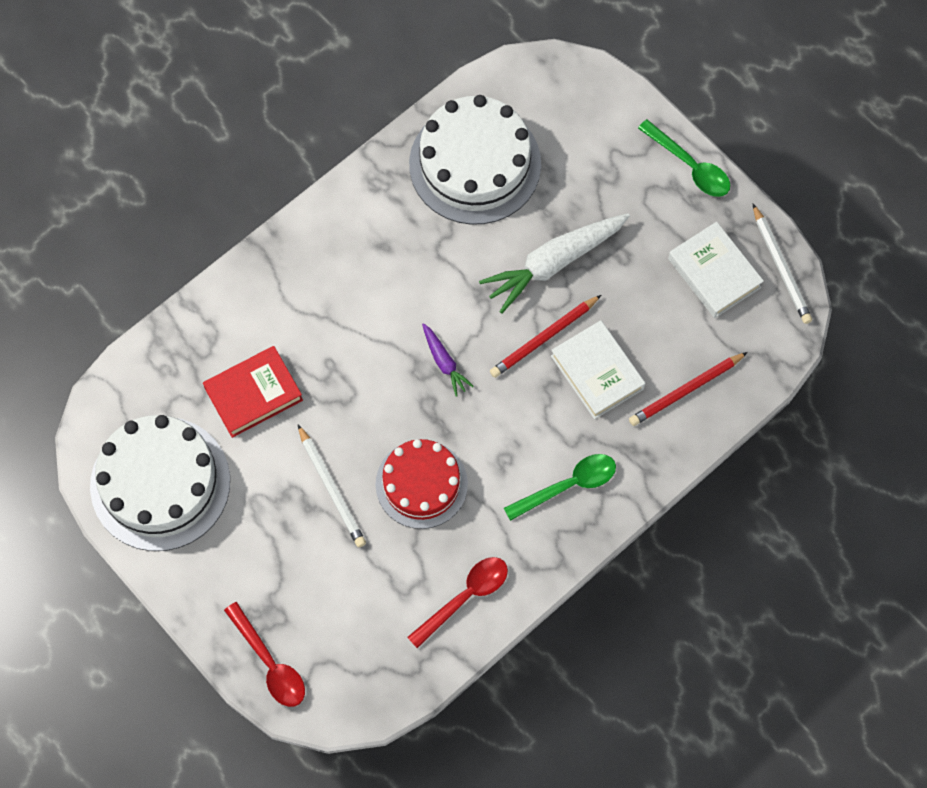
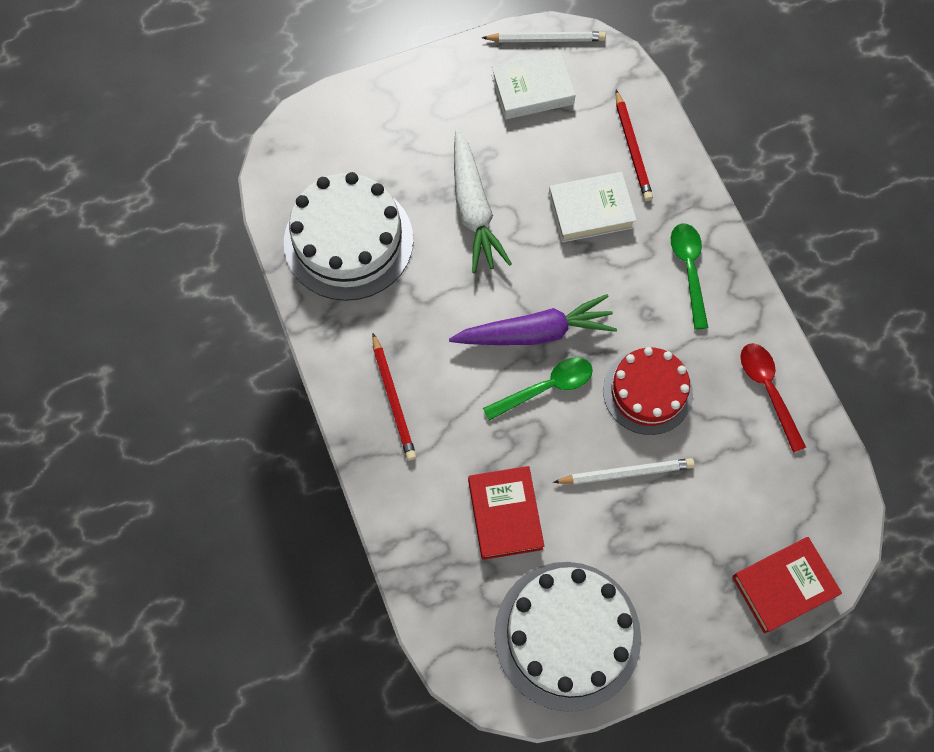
camera: 70 degrees left, 0 degrees up
(270, 663) = (783, 586): red spoon -> red book
(444, 362) = (535, 332): purple carrot -> purple carrot, size x2.01
(544, 338) = (542, 242): red pencil -> red pencil (393, 399)
(690, 166) = (425, 72): green spoon -> green spoon (546, 387)

